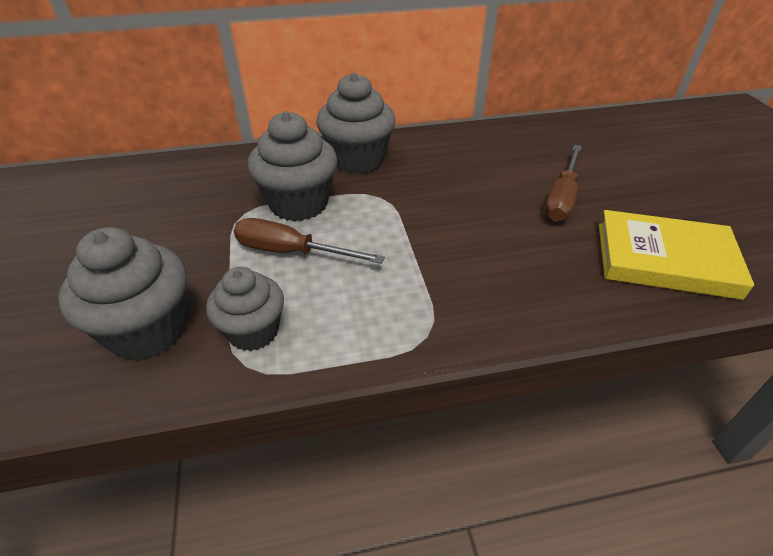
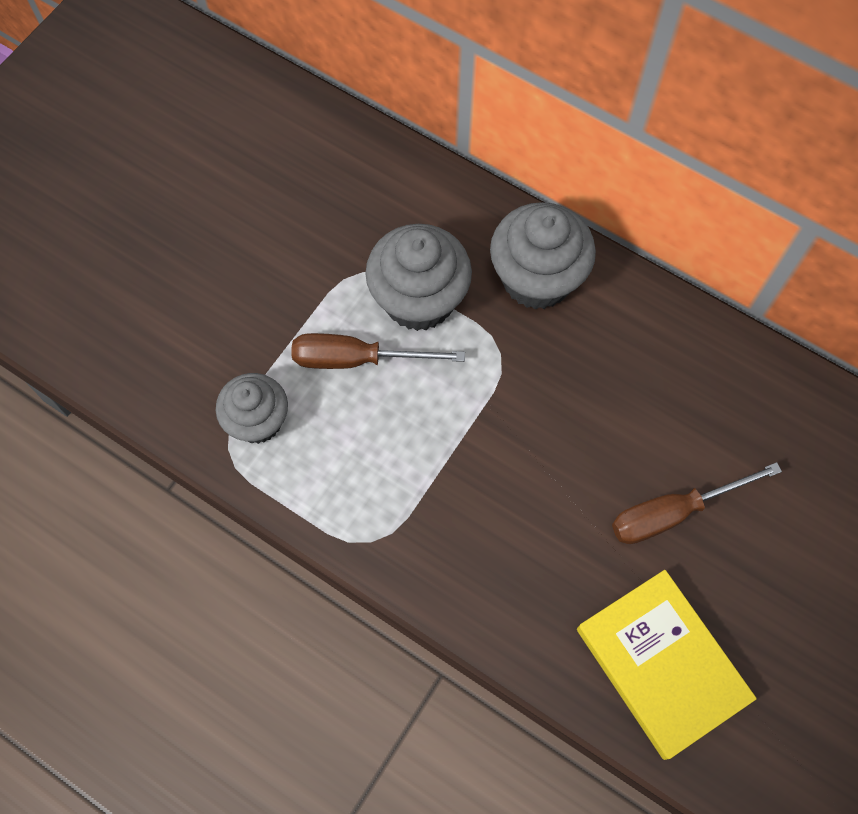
camera: 45 degrees right, 25 degrees up
(147, 330) = (191, 353): grey cupcake -> none
(291, 252) = (357, 359): brown screwdriver -> brown screwdriver turned 60 degrees counterclockwise

